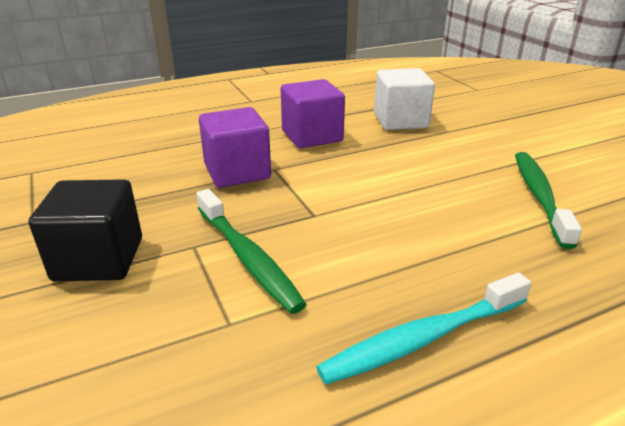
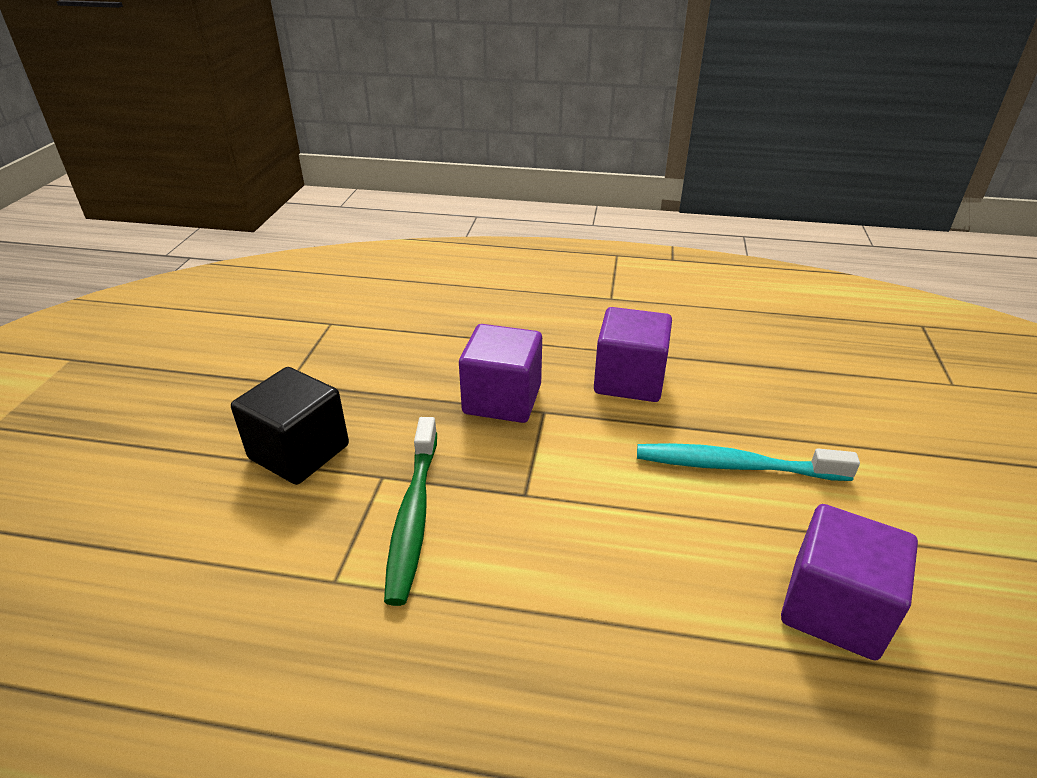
camera: 35 degrees right, 5 degrees up
(400, 120) = (768, 398): white cube -> none
(424, 338) = (479, 710): turquoise toothbrush -> turquoise toothbrush (736, 466)
(539, 196) = (834, 608): green toothbrush -> purple cube

